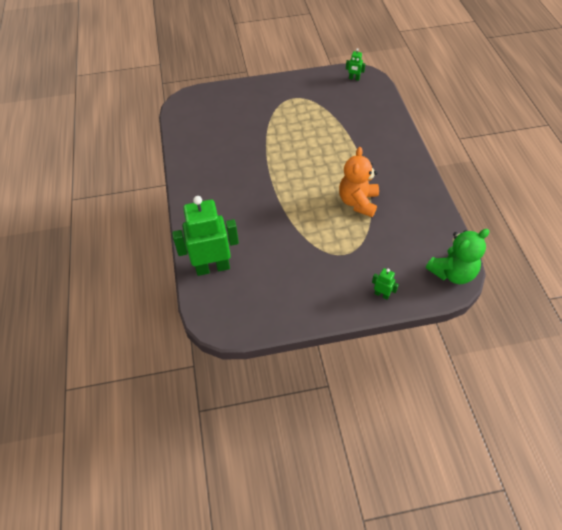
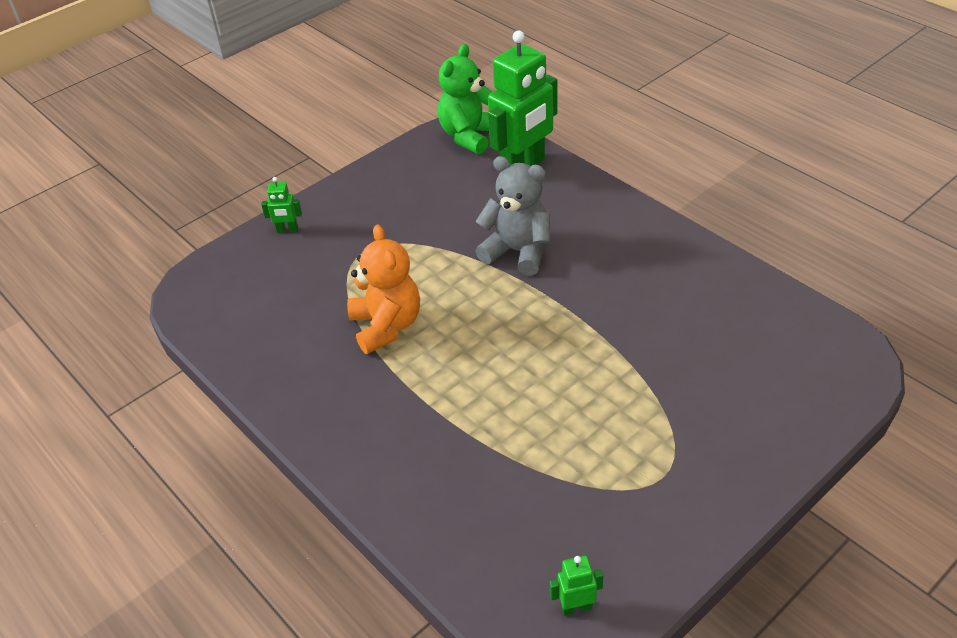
camera: 150 degrees right, 10 degrees down
(265, 211) = (518, 251): none -> grey teddy bear
(452, 272) = (198, 293): green teddy bear -> green teddy bear (469, 136)

